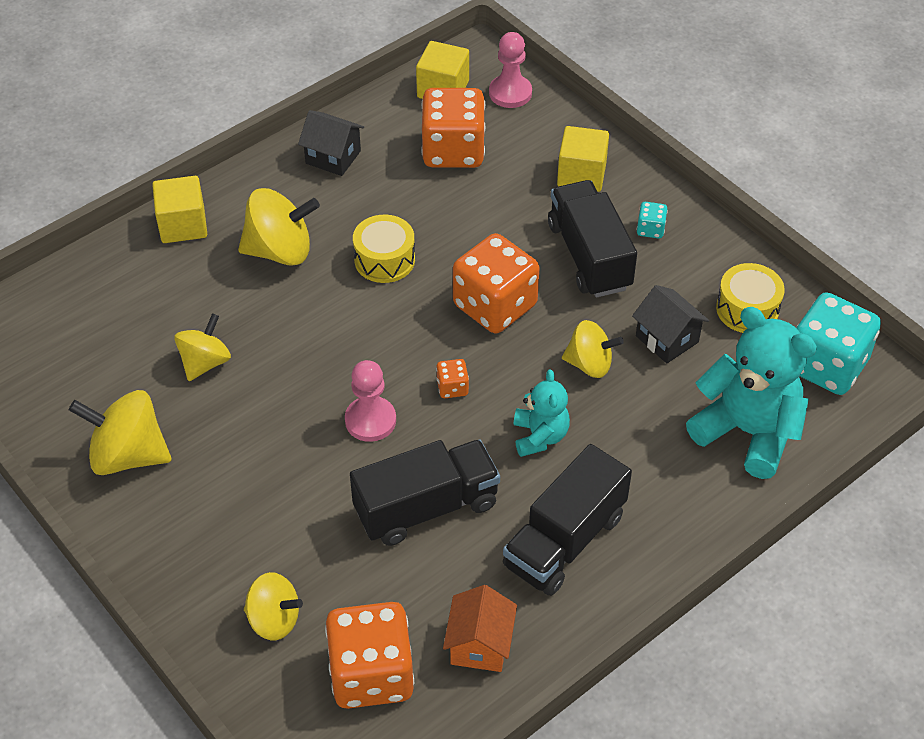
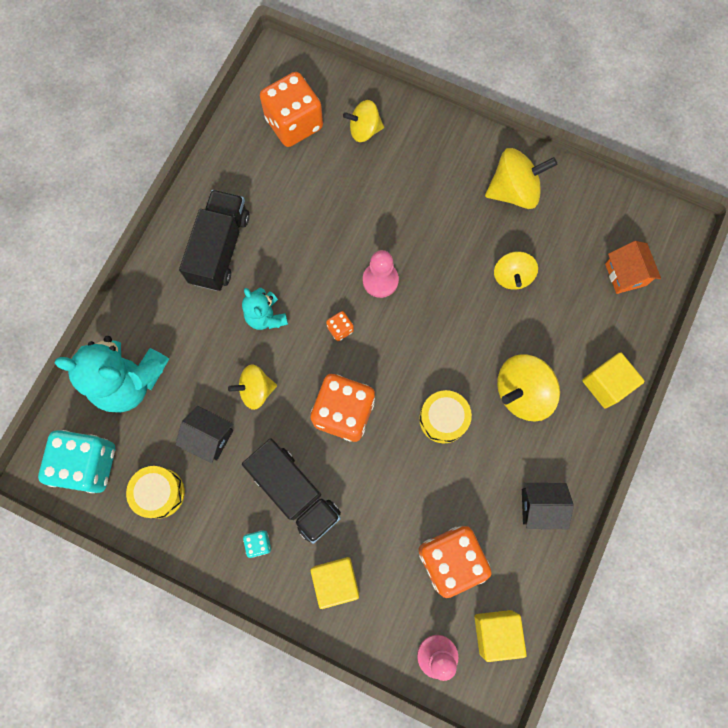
camera: 155 degrees right, 25 degrees up
(426, 507) = (314, 235): black truck -> none
(480, 645) = (242, 164): orange house -> orange house (625, 274)

